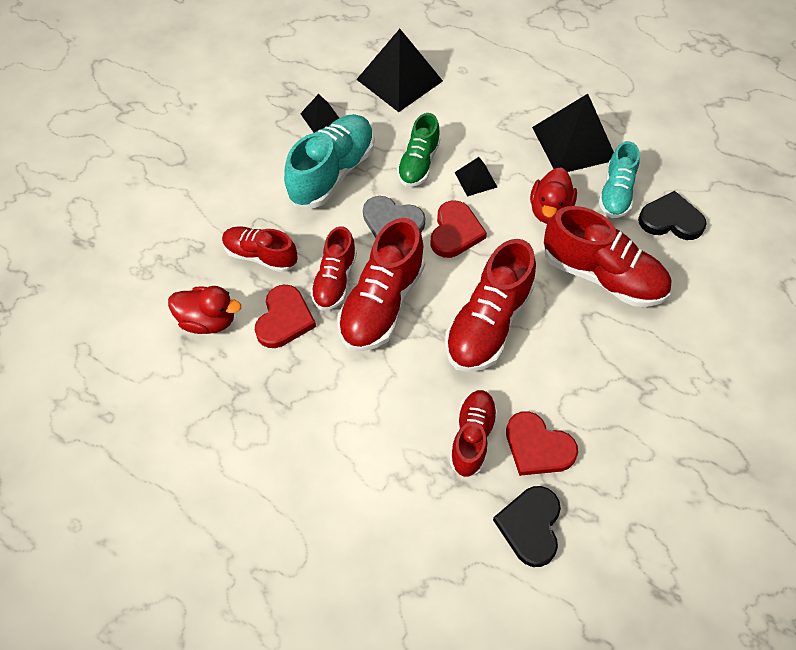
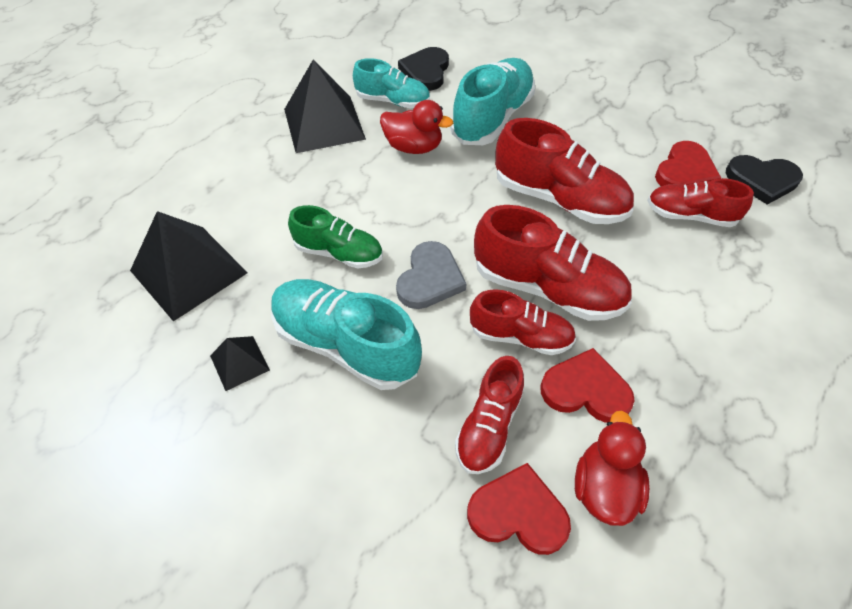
camera: 90 degrees left, 5 degrees down
(455, 232) = (443, 221): red heart -> red heart (518, 513)
(476, 179) = (368, 202): black pyramid -> none
(602, 275) = (492, 118): red shoe -> turquoise shoe

